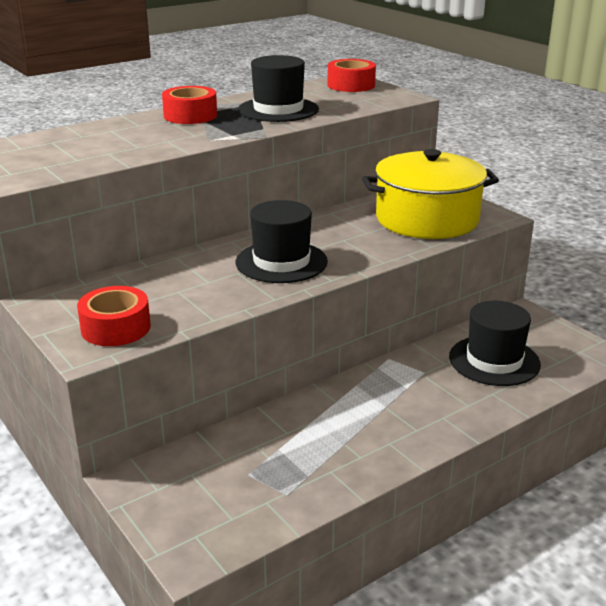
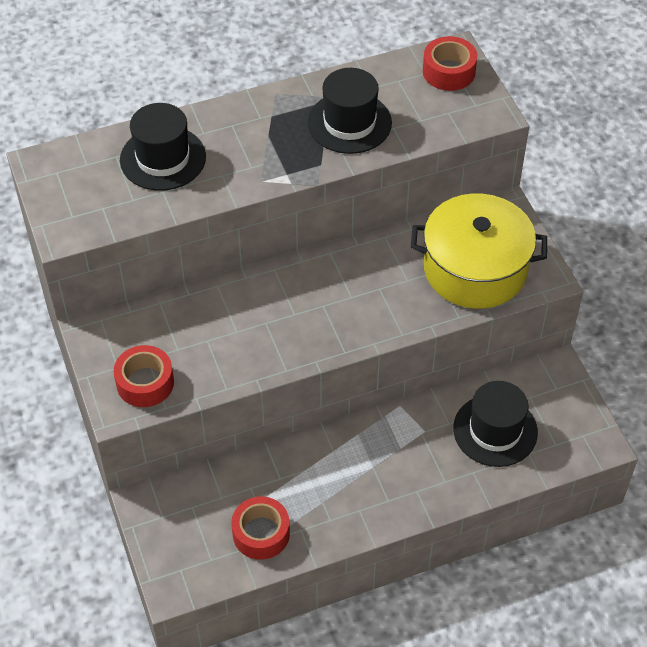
camera: 15 degrees right, 25 degrees up
(190, 116) = (258, 121): red tape -> red tape (261, 533)
(281, 262) = (309, 314): black hat -> black hat (163, 158)

